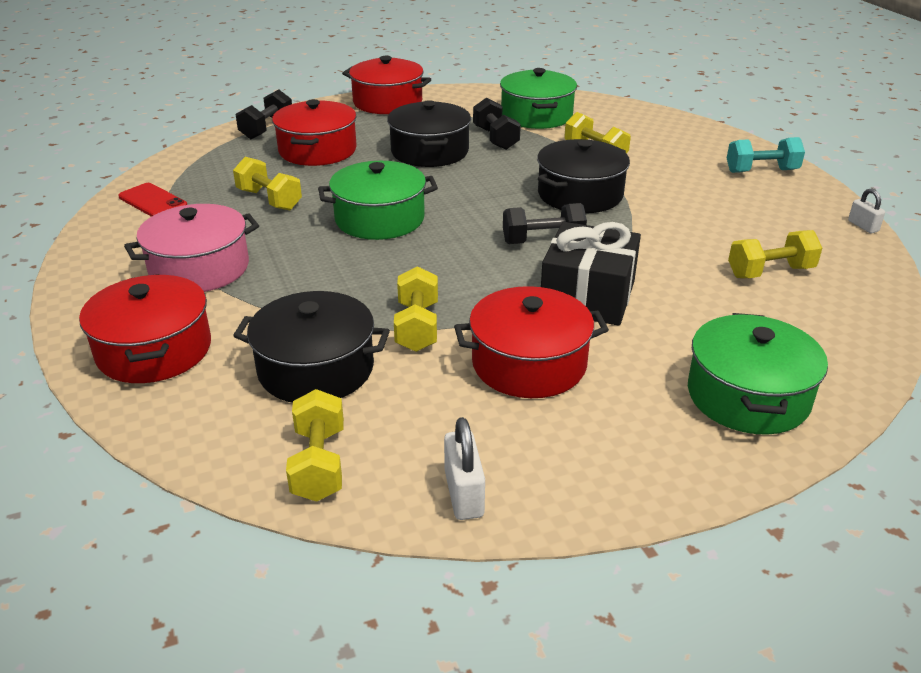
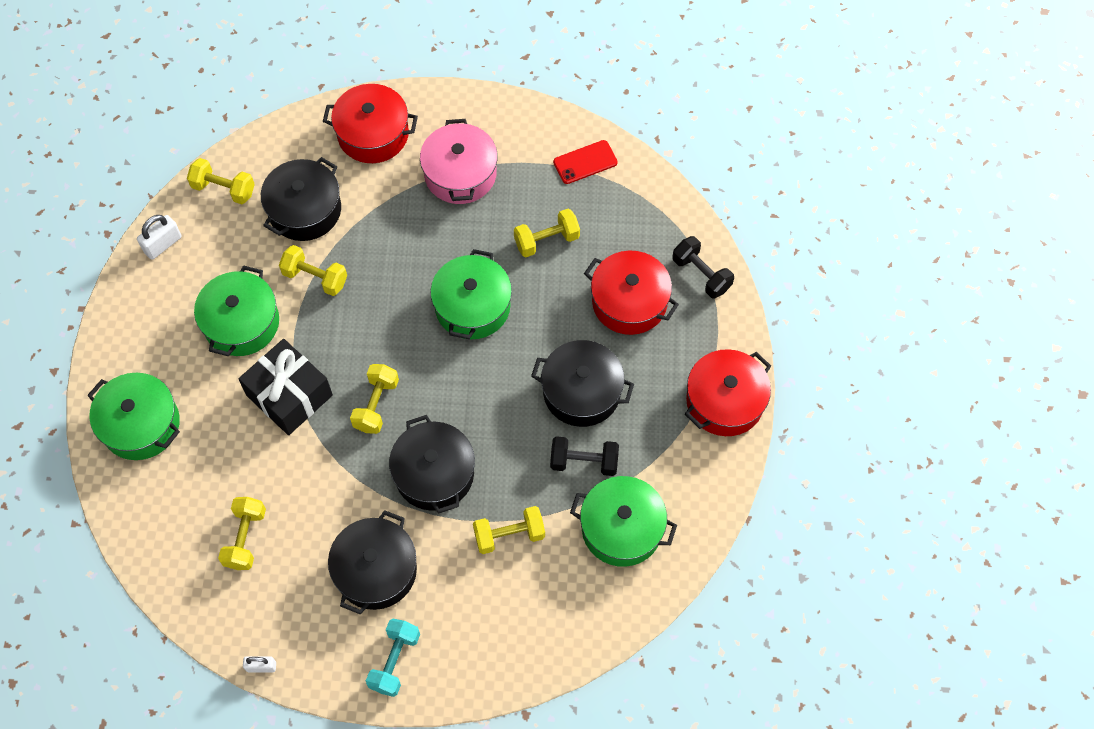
camera: 115 degrees right, 30 degrees up
(464, 494) = (163, 244): white padlock -> white padlock turned 60 degrees counterclockwise
(529, 364) = (241, 323): red pot -> green pot
(543, 241) = (376, 405): black dumbbell -> yellow dumbbell
(702, 198) = (376, 570): none -> black pot

